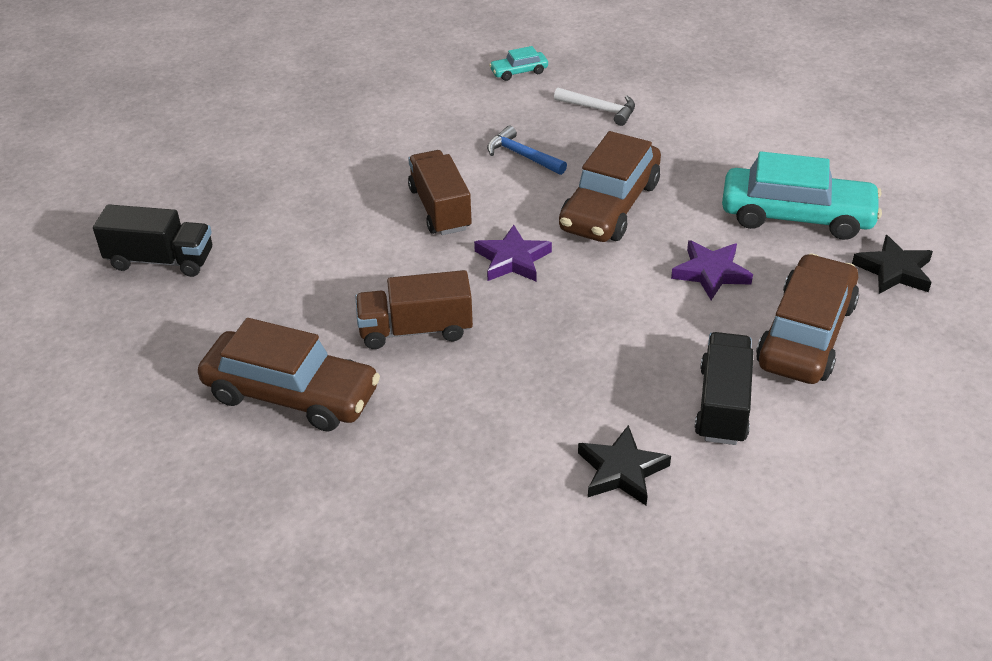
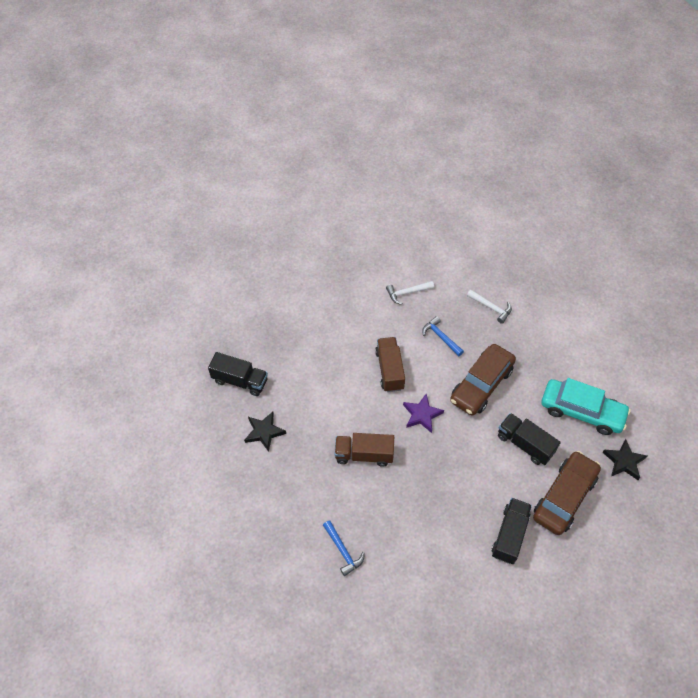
camera: 10 degrees right, 15 degrees up
(291, 394) = (297, 485): brown car -> none
(401, 481) = (343, 551): none -> blue hammer
(450, 110) = (407, 293): none -> white hammer
(519, 72) = (451, 268): turquoise car -> none
(621, 470) = (450, 566): black star -> black star (264, 432)
(711, 273) = (525, 444): purple star -> black truck

